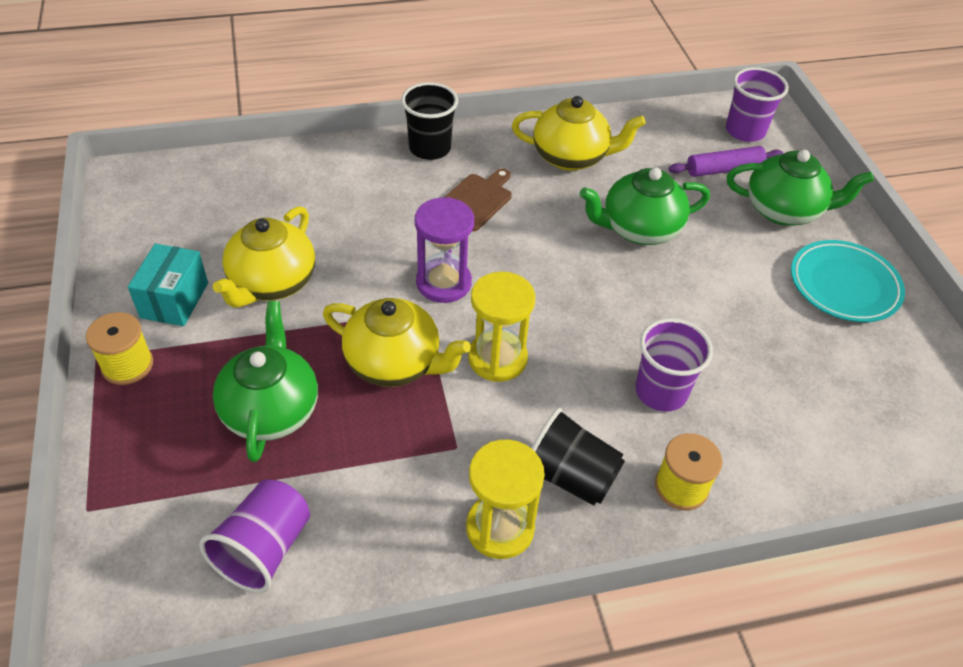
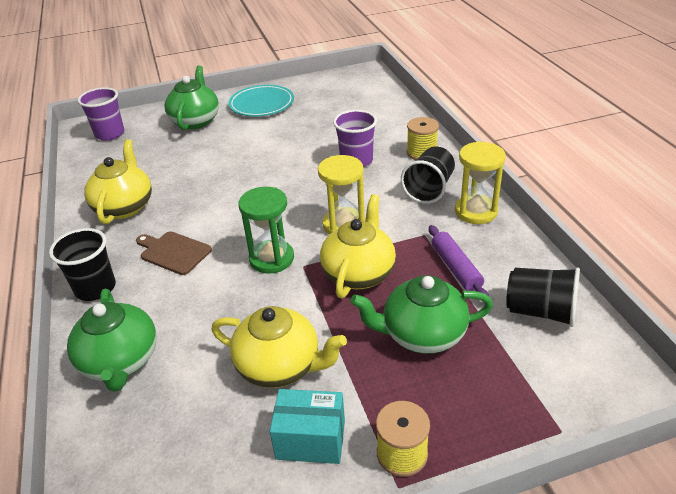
camera: 90 degrees left, 10 degrees down
(264, 549) = (540, 311): purple cup -> black cup
(443, 283) = (271, 258): purple hourglass -> green hourglass
(639, 229) = (211, 173): green teapot -> green teapot (120, 362)
(724, 169) = (151, 141): purple rolling pin -> purple rolling pin (456, 268)

